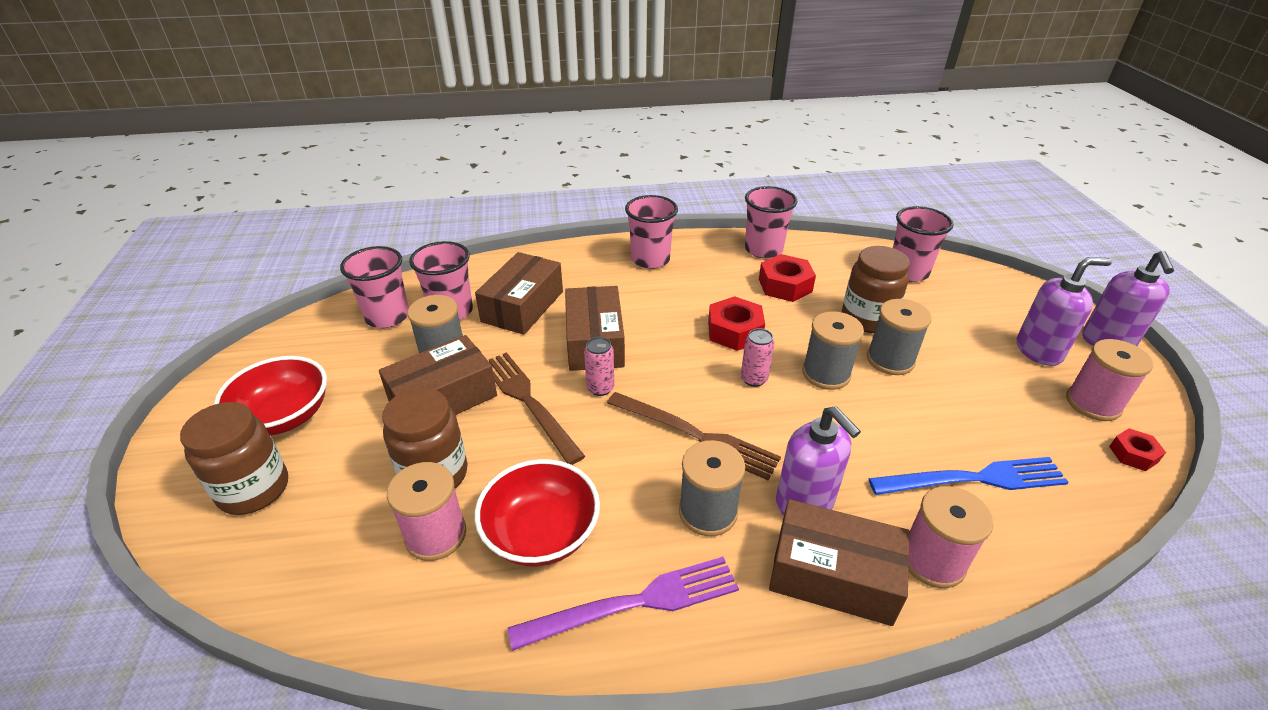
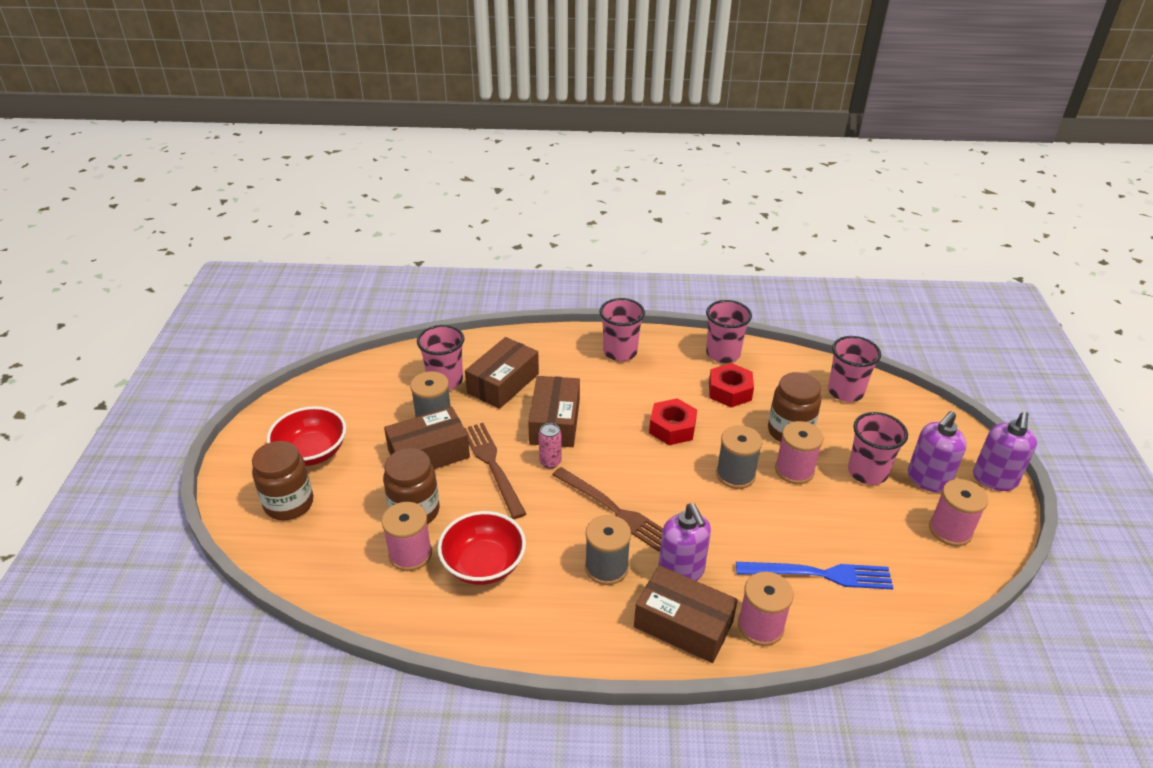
camera: 10 degrees right, 0 degrees up
(387, 317) = (394, 379): pink cup -> pink cup (867, 472)
(634, 603) = (537, 620): purple fork -> none
(753, 379) = (674, 471): pink can -> none
(890, 360) = (794, 470): grey spool -> pink spool
(1039, 351) = (927, 479): purple soap dispenser -> purple soap dispenser turned 135 degrees clockwise
(1133, 454) = (960, 575): red nut -> none

